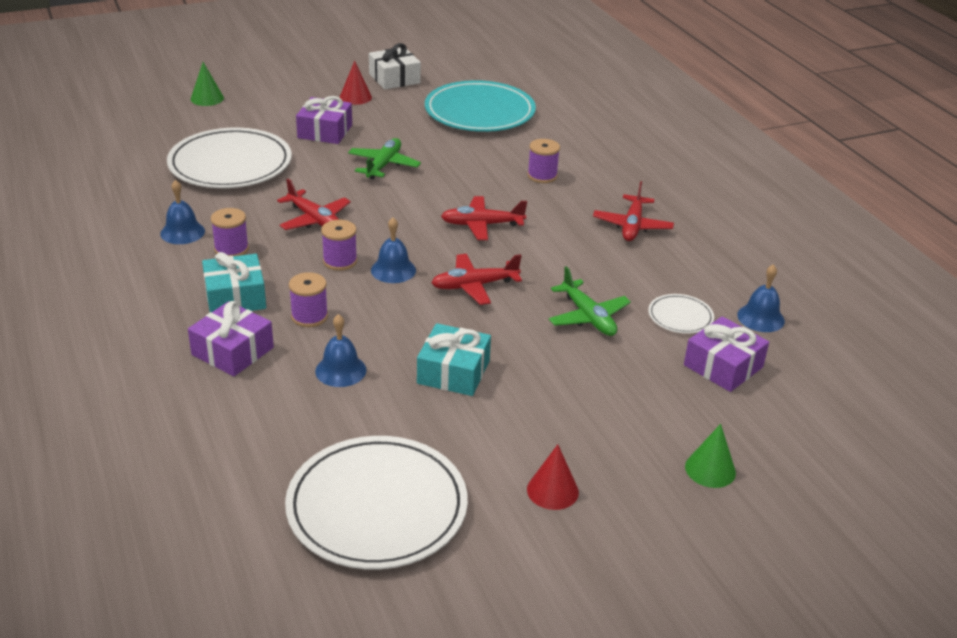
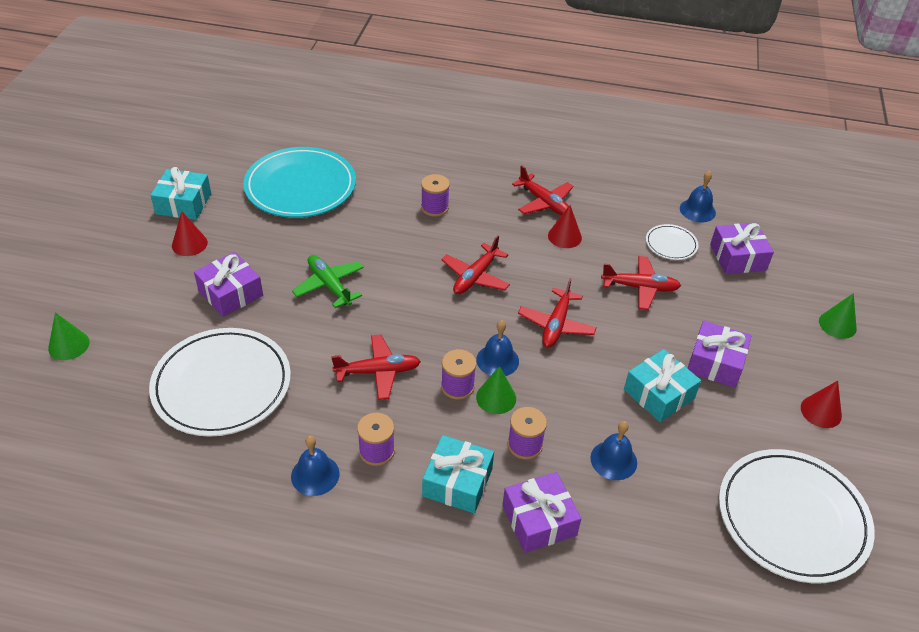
camera: 55 degrees left, 10 degrees up
(348, 284) = (496, 397): none -> green cone
(394, 78) = (183, 203): white gift -> turquoise gift
(539, 395) = (715, 362): none -> purple gift
(588, 317) = (640, 287): green plane -> red plane
(600, 252) = (564, 236): none -> red cone

